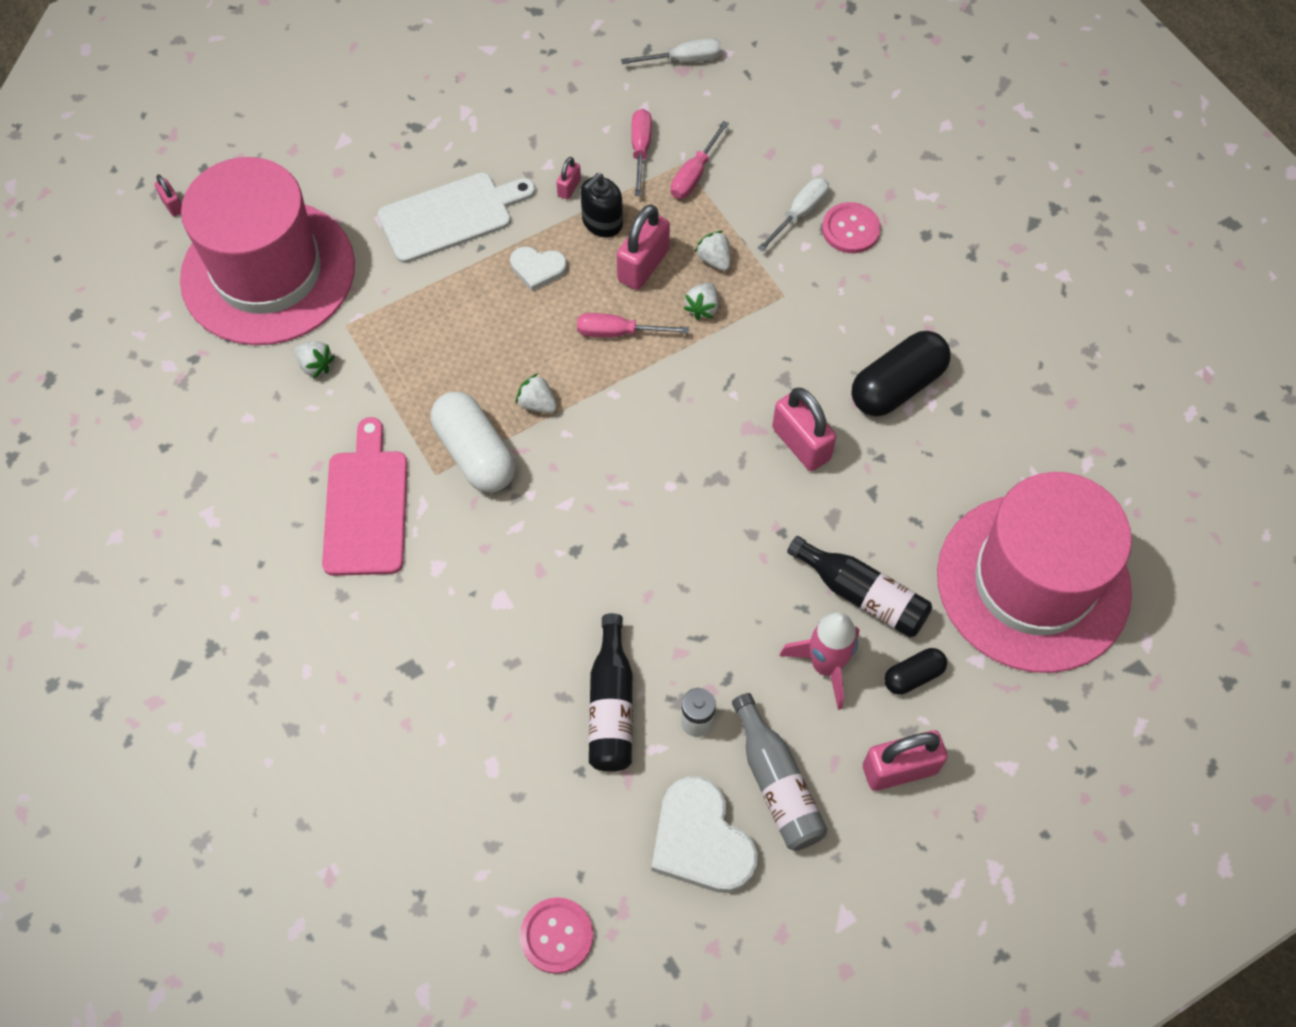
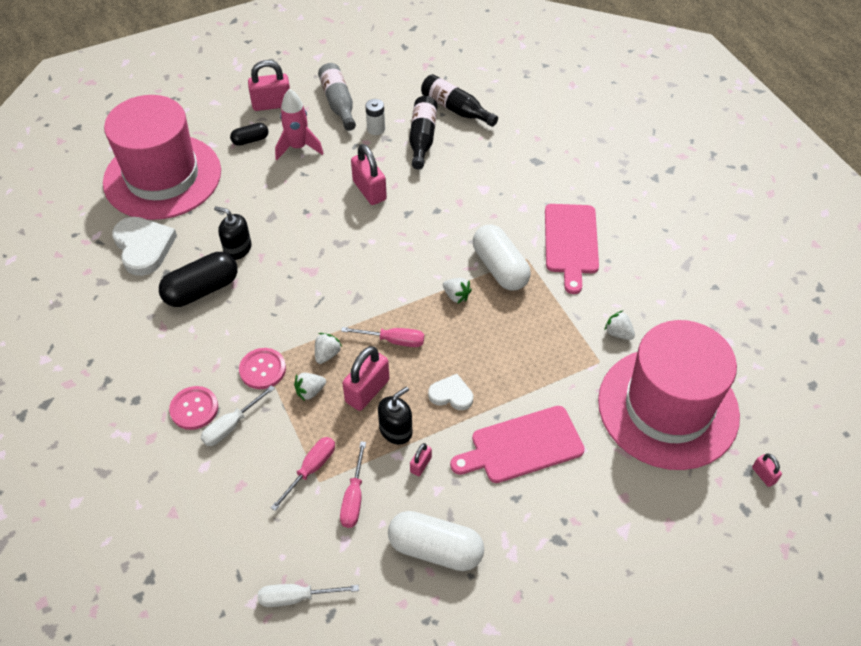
camera: 175 degrees left, 10 degrees down
(451, 216) = (522, 446): white cutting board -> pink cutting board
(546, 109) = (435, 549): none -> white capsule
(556, 936) = (458, 59): pink button -> pink button (262, 369)
(701, 840) = (382, 85): white heart -> white heart (143, 247)
(714, 260) = (310, 391): white strawberry -> white strawberry turned 90 degrees clockwise
(801, 444) = (279, 259): pink padlock -> pink padlock (369, 190)
(862, 595) = (266, 177): black bottle -> black bottle (456, 109)
(867, 456) = (237, 248): none -> black soap dispenser

